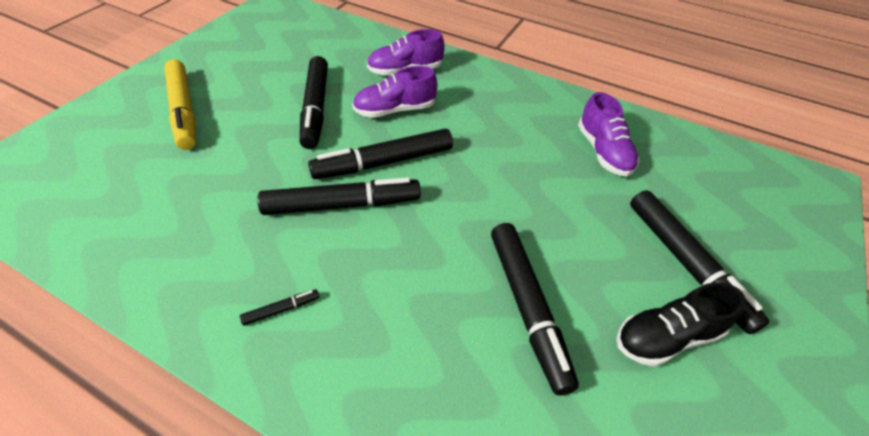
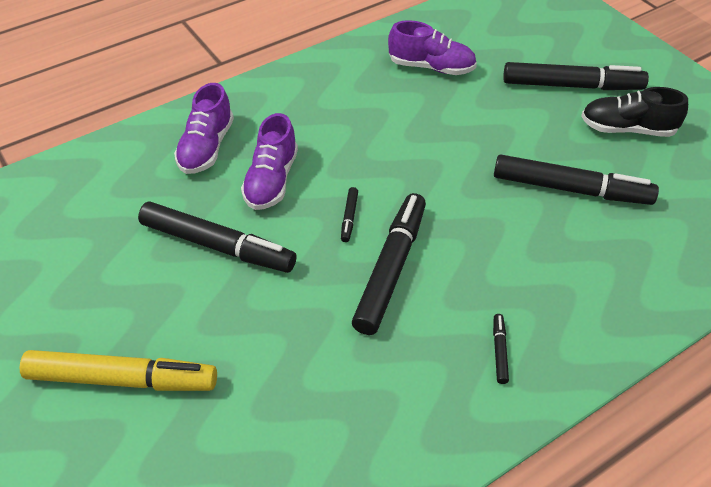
camera: 60 degrees left, 0 degrees up
(383, 162) = (349, 218): black marker -> black marker, size x0.41
(666, 337) = (627, 129): black shoe -> black shoe turned 90 degrees clockwise

